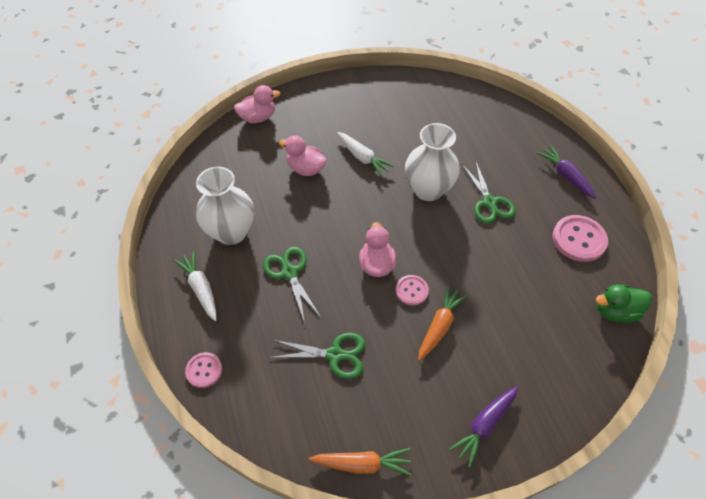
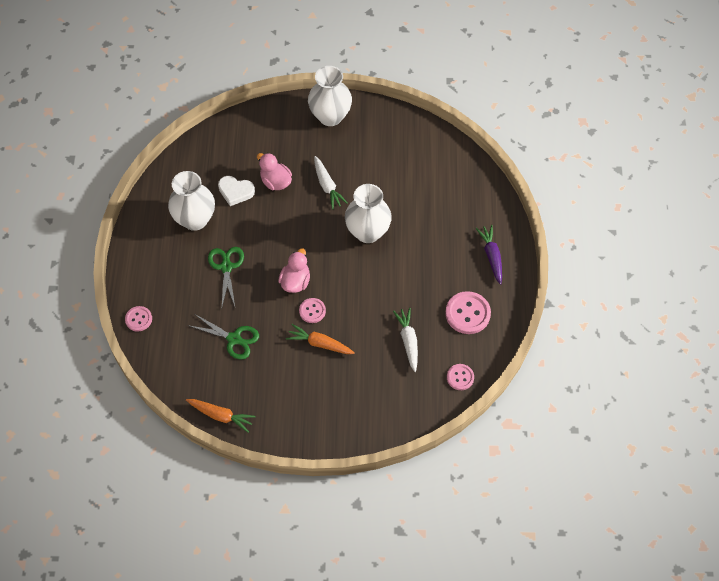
camera: 20 degrees right, 5 degrees up
(200, 288) = (156, 258): white carrot -> white carrot (408, 341)
(258, 117) = (255, 120): pink duck -> none
(266, 190) = (235, 191): none -> white heart
(334, 95) = (330, 116): none -> white vase
(439, 326) = (320, 344): orange carrot -> orange carrot turned 120 degrees counterclockwise
(484, 425) = (316, 421): purple carrot -> none
(489, 202) = (412, 259): green scissors -> none
(615, 311) = (460, 377): green duck -> pink button

